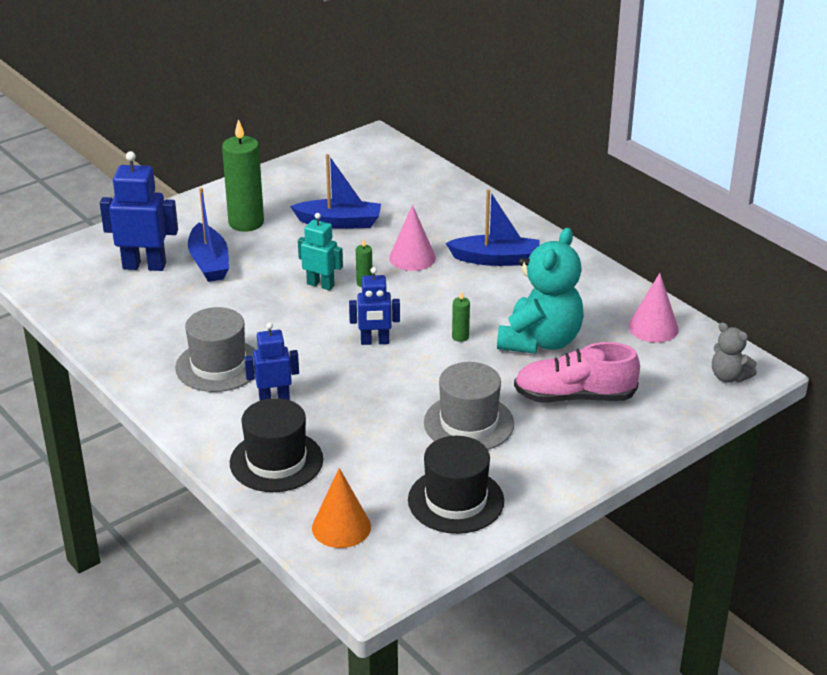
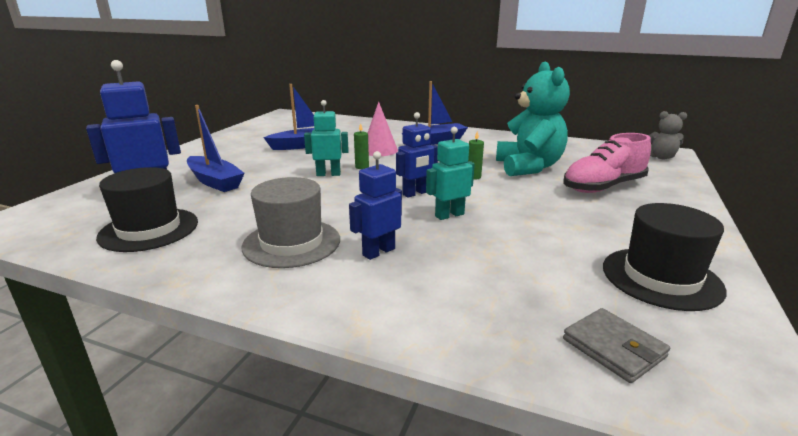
camera: 30 degrees left, 10 degrees down
(246, 223) = (228, 157): green candle -> none
(276, 461) = (450, 305): black hat -> black hat (149, 229)
(341, 527) = (613, 348): orange cone -> grey wallet
(373, 380) = (449, 215): none -> turquoise robot
(468, 423) = (566, 220): grey hat -> none
(653, 327) = (578, 148): pink cone -> none

